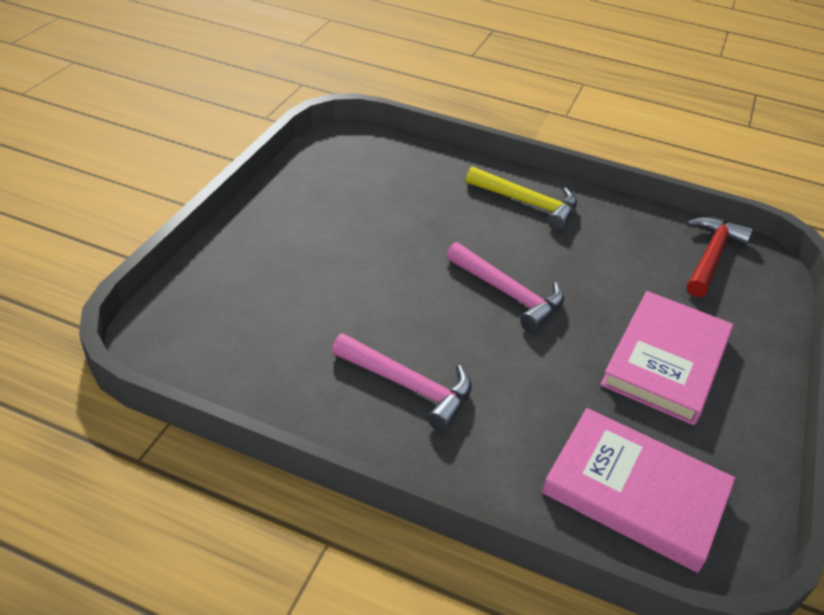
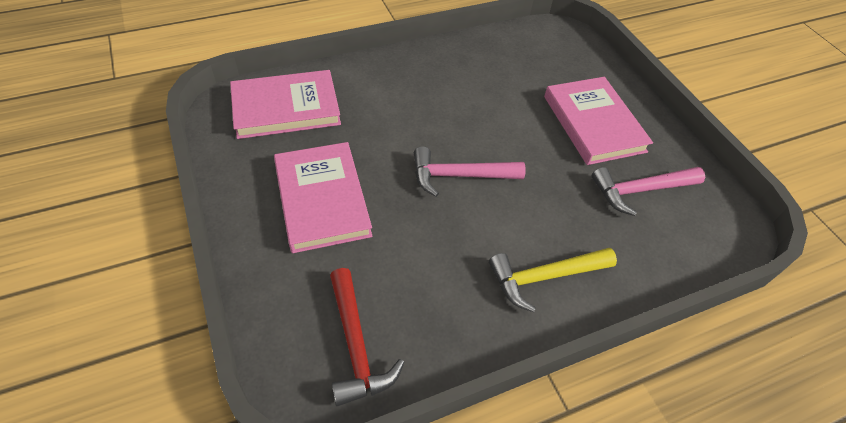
camera: 135 degrees right, 10 degrees up
(316, 246) = (593, 123): none -> pink book
(409, 386) = (440, 85): pink hammer -> pink hammer (640, 190)

